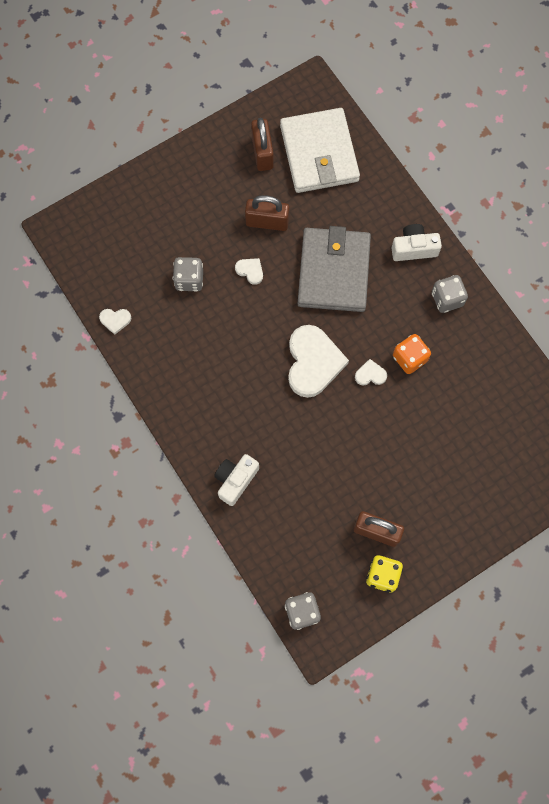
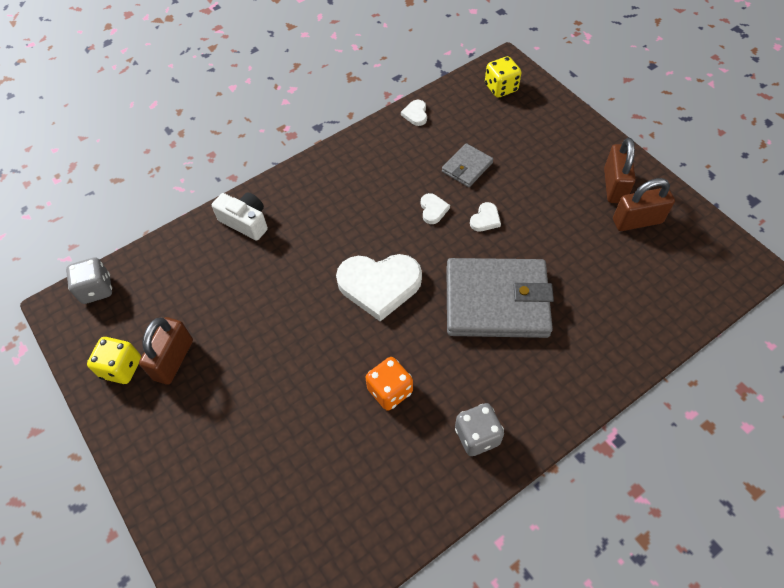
camera: 90 degrees right, 15 degrees down
(90, 238) = (501, 88): none -> yellow dice
(189, 280) = (467, 167): grey dice -> grey wallet
(267, 222) = (549, 231): brown padlock -> brown padlock (614, 186)
(319, 153) = (653, 278): white wallet -> none
(370, 374) = (367, 346): white heart -> white heart (433, 210)
(414, 248) = (544, 392): white camera -> none

